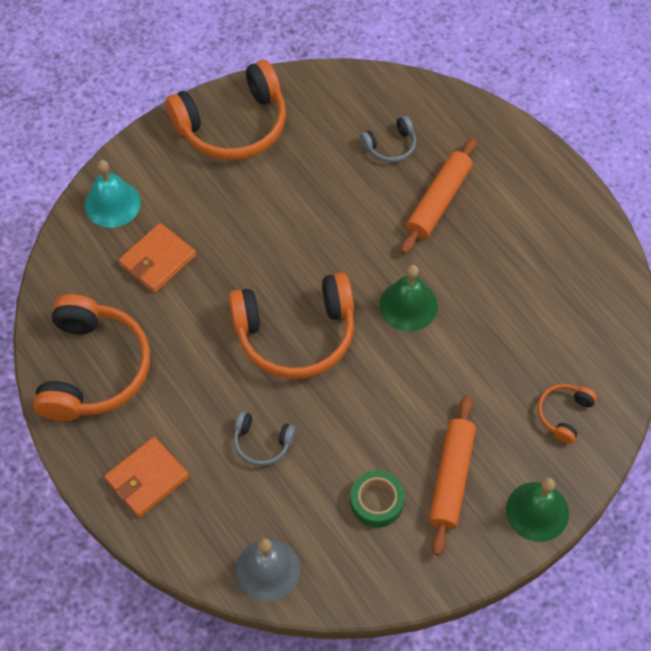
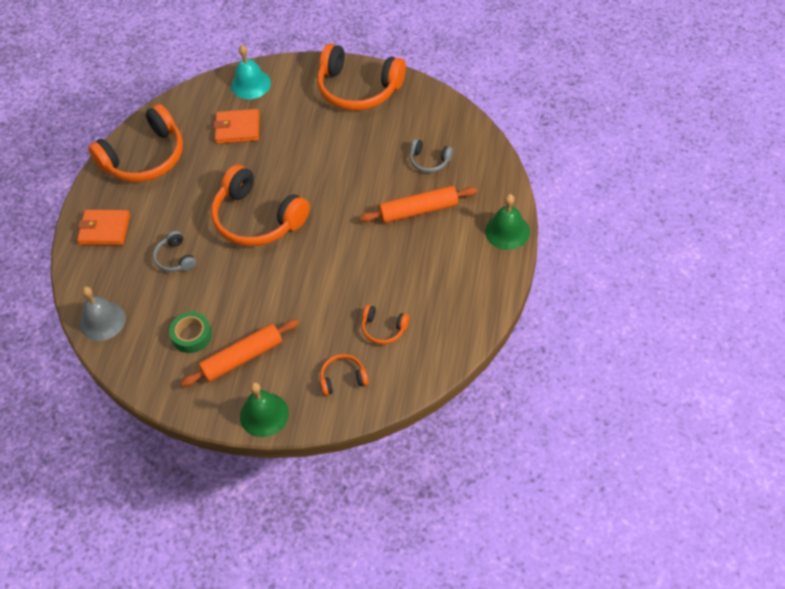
camera: 50 degrees right, 5 degrees down
(408, 305) = (333, 251): green bell -> green bell (507, 231)
(542, 338) = (383, 329): none -> orange headphones

